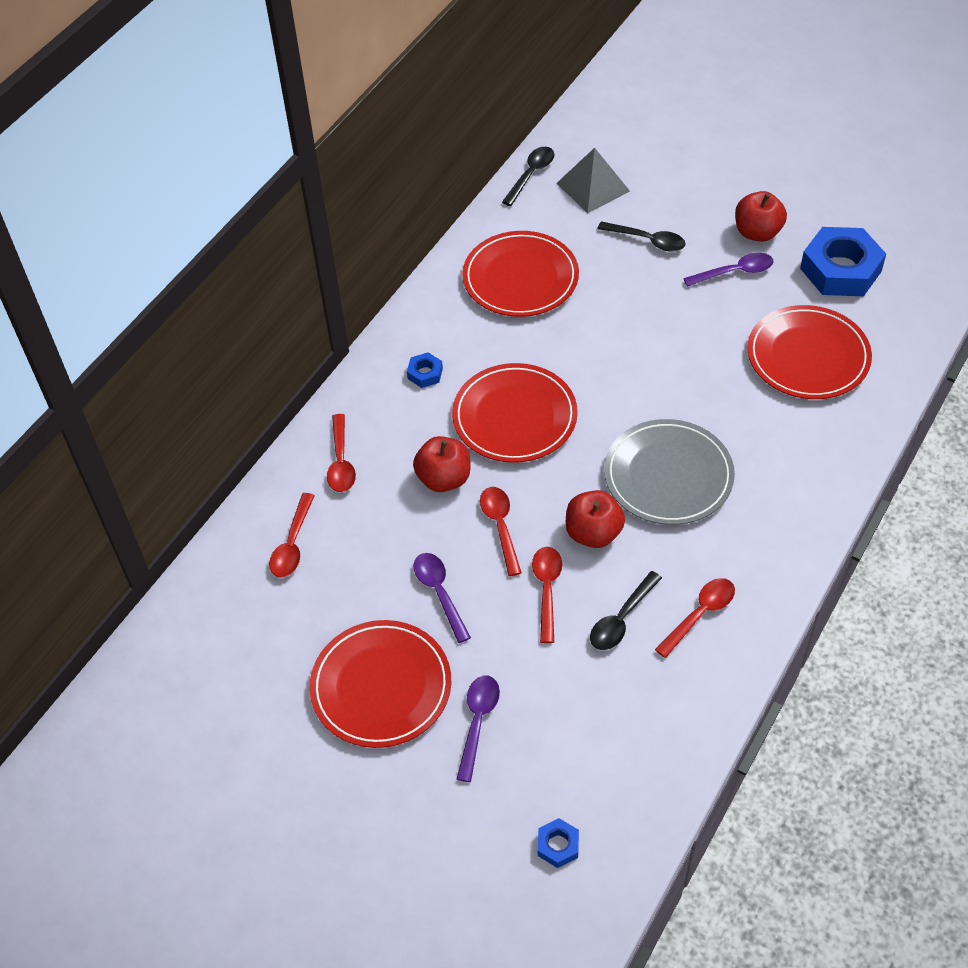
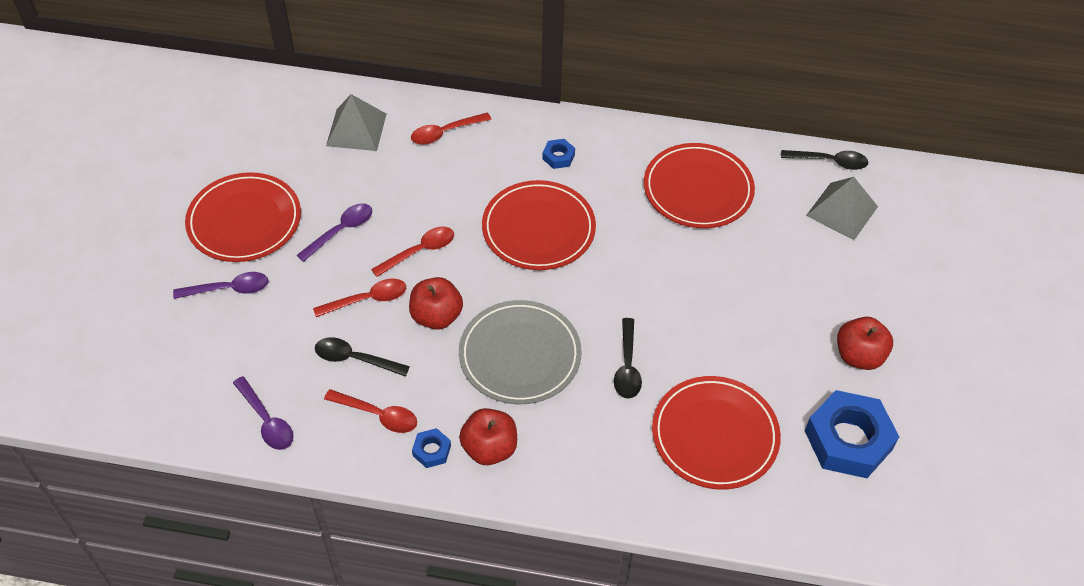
camera: 65 degrees right, 0 degrees up
(292, 544) = (356, 129): red spoon -> grey pyramid
(444, 479) = (454, 201): red apple -> red apple (489, 448)
(558, 845) = (132, 370): blue nut -> blue nut (431, 451)
(647, 240) = (796, 269): black spoon -> black spoon (627, 366)
(734, 272) = (794, 349): purple spoon -> purple spoon (266, 420)

